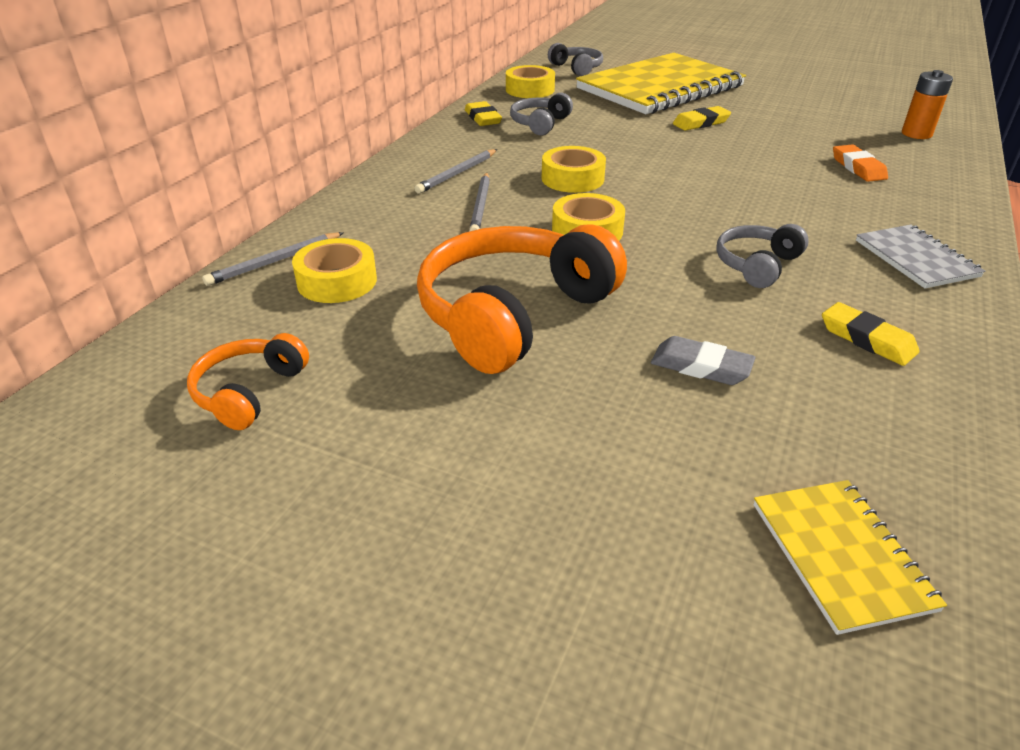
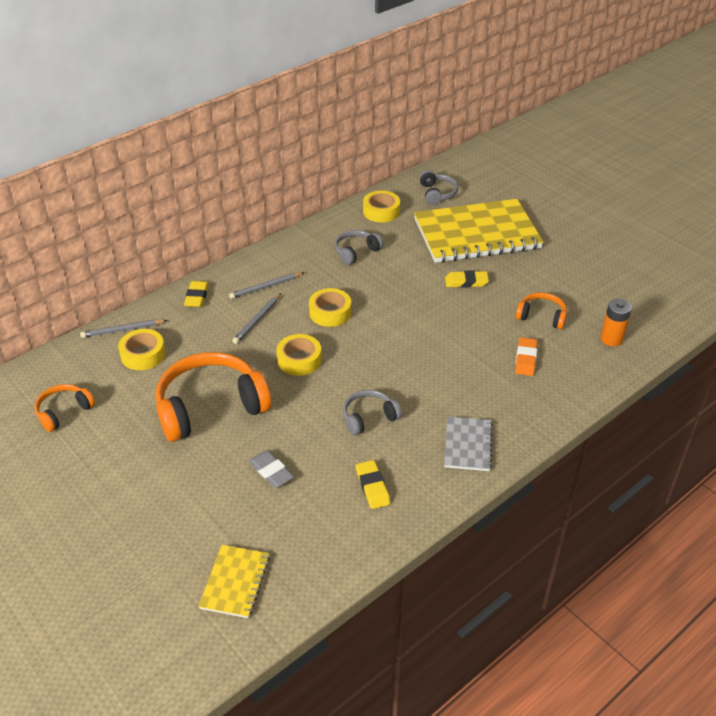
camera: 25 degrees right, 5 degrees up
(483, 118) = (324, 235): yellow eraser -> yellow eraser (196, 297)
(820, 132) = (541, 316): none -> orange headphones

